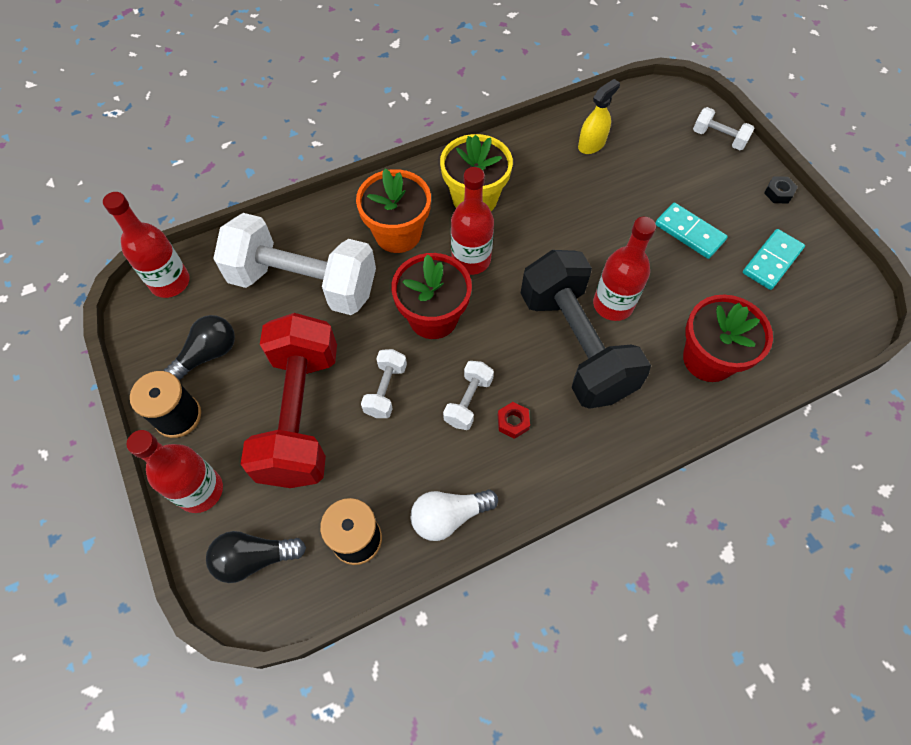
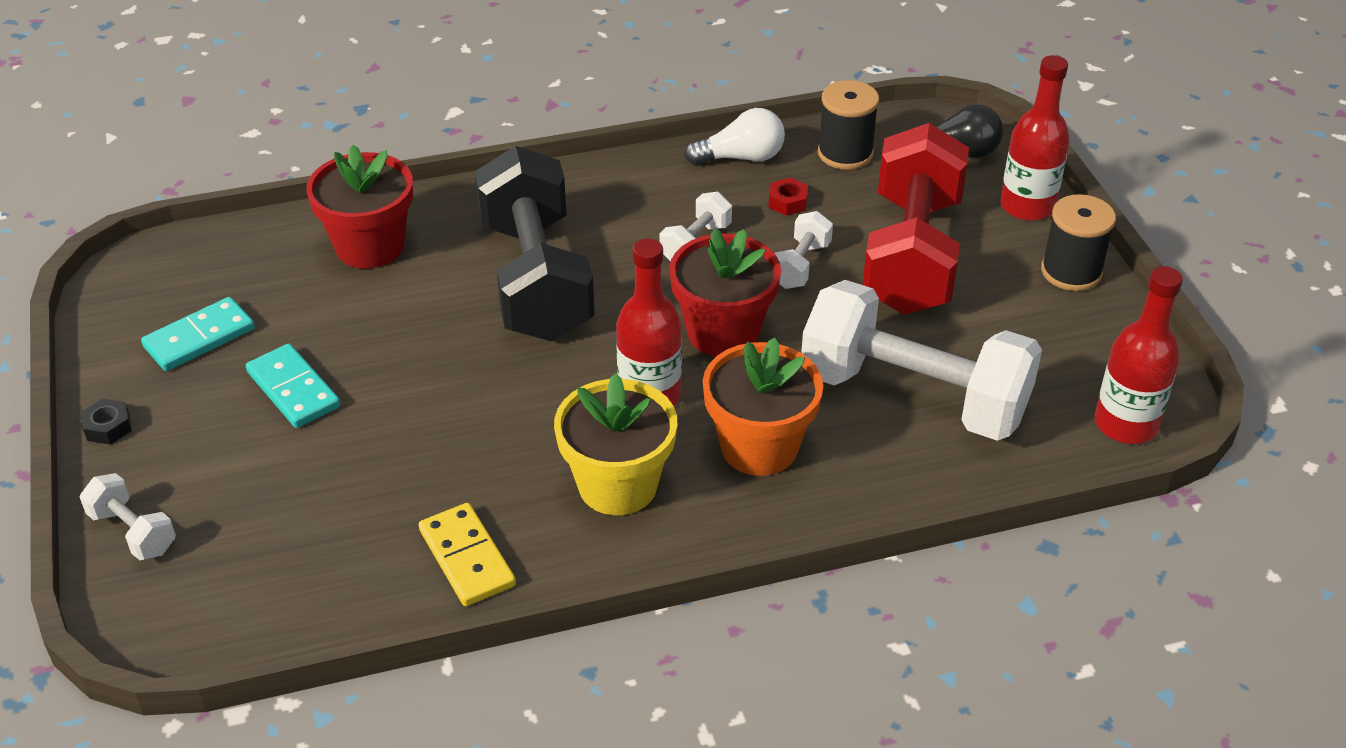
camera: 170 degrees left, 20 degrees down
(208, 354) = (1045, 329): black light bulb -> none
(513, 422) = (645, 219): red nut -> red nut (787, 202)
(542, 148) = (466, 558): none -> yellow domino
(591, 144) = (371, 553): yellow spray bottle -> none
(613, 304) = (462, 316): red bottle -> none

